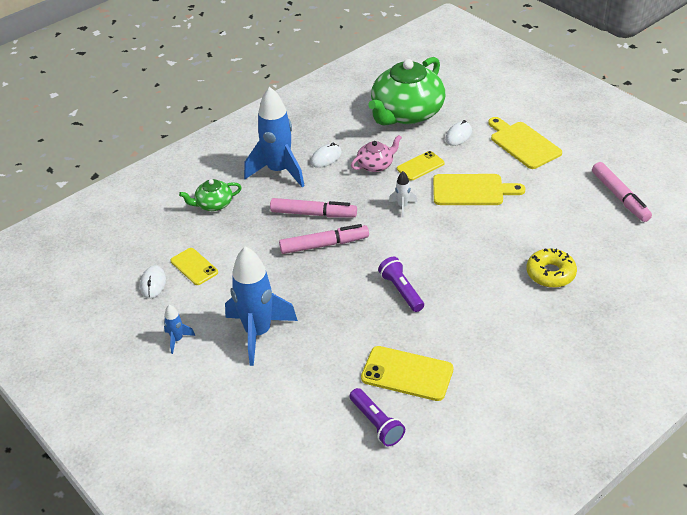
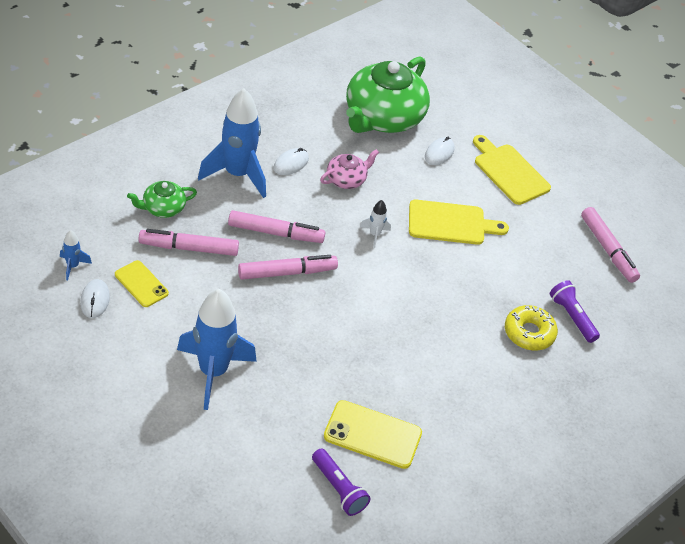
camera: 10 degrees left, 5 degrees up
(177, 340) = (123, 371): blue rocket -> blue rocket (73, 266)
(237, 234) = (189, 248): none -> pink marker
(401, 291) = (370, 337): purple flashlight -> purple flashlight (572, 317)
(420, 166) = (396, 187): yellow phone -> none

